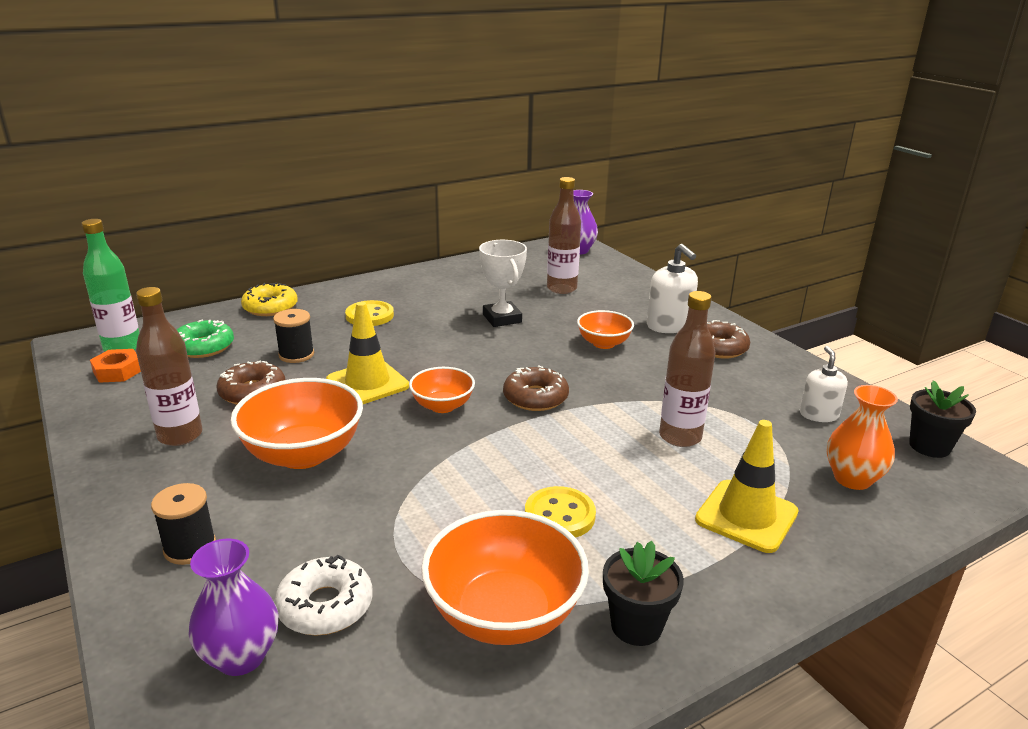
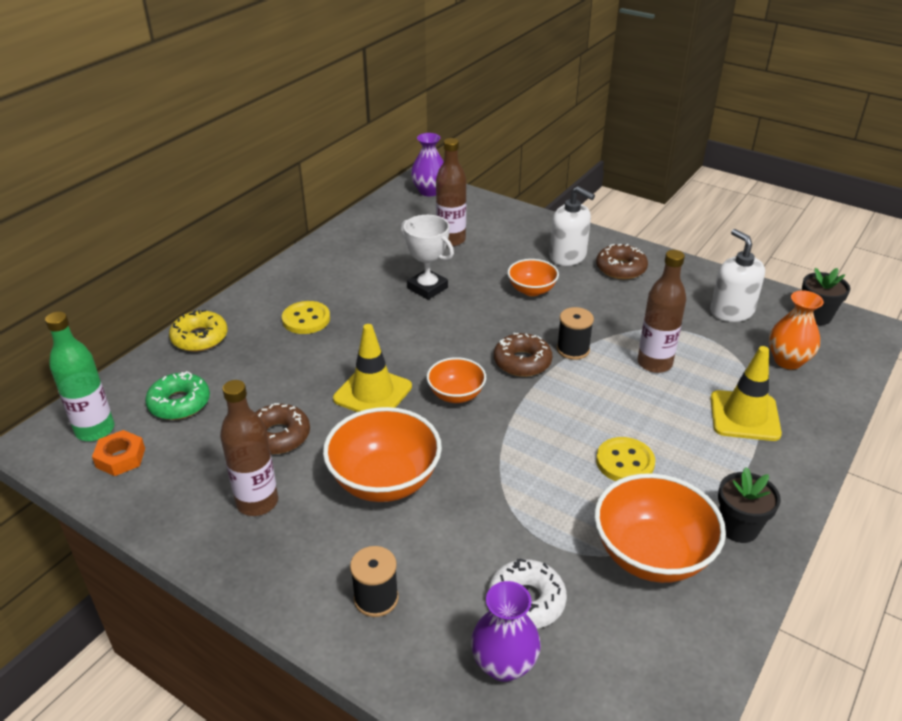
camera: 25 degrees left, 10 degrees up
(296, 355) = (279, 383): black spool -> black spool (573, 349)
(818, 414) = (731, 311): white soap dispenser -> white soap dispenser, size x1.50

